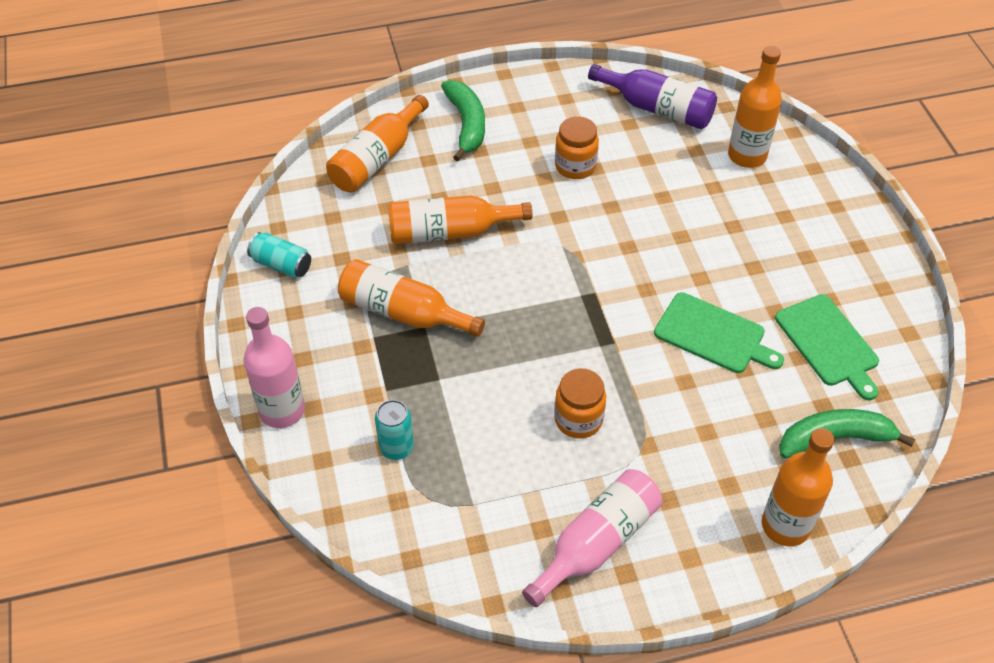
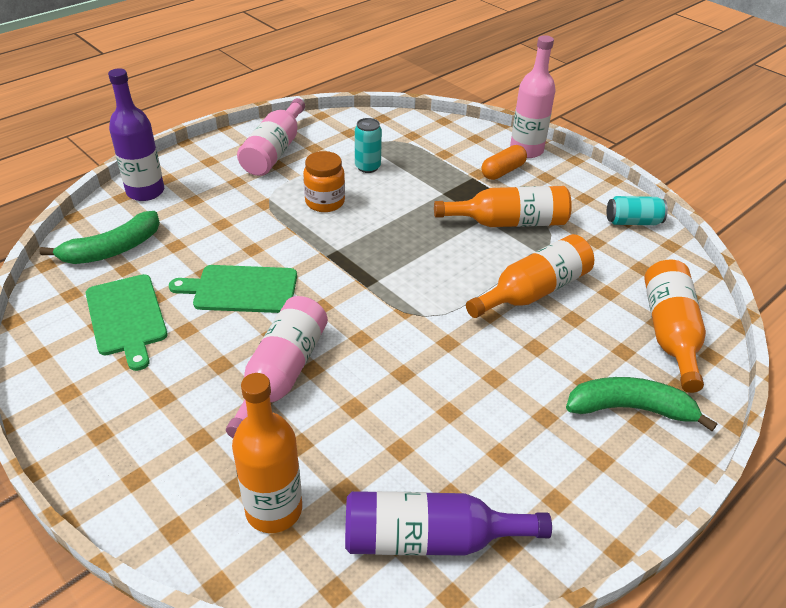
camera: 150 degrees right, 10 degrees down
(343, 386) = (503, 171): none -> orange capsule
(396, 448) = (436, 155): turquoise can -> turquoise can (367, 167)
(466, 124) = (630, 408): green banana -> green banana turned 135 degrees clockwise
(575, 166) = (473, 405): orange jar -> none
(707, 240) = (281, 374): none -> pink bottle
(785, 525) = (145, 191): orange bottle -> purple bottle
(828, 343) = (126, 317): green cutting board -> green cutting board turned 150 degrees counterclockwise

